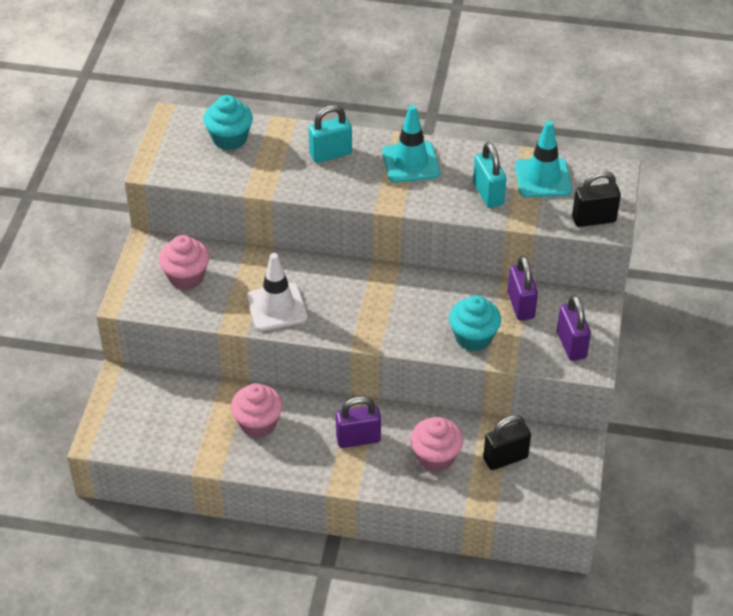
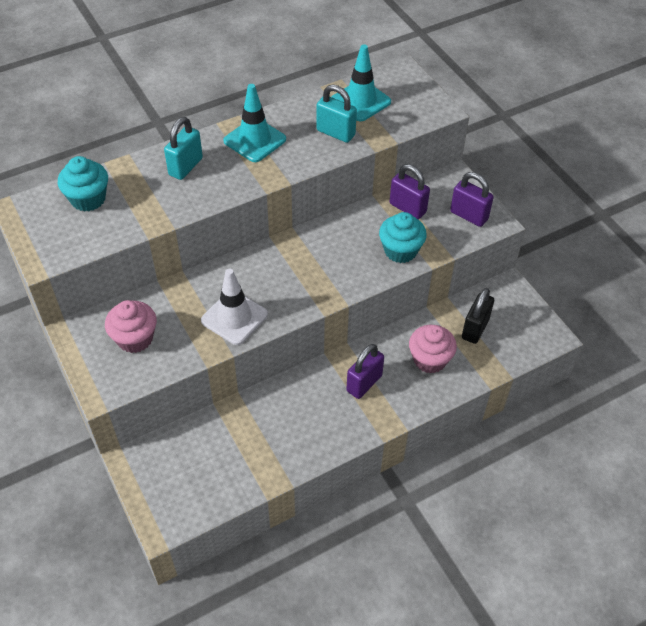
camera: 40 degrees left, 5 degrees up
(258, 423) = (279, 422): pink cupcake -> none
(594, 219) = (425, 111): black padlock -> none

